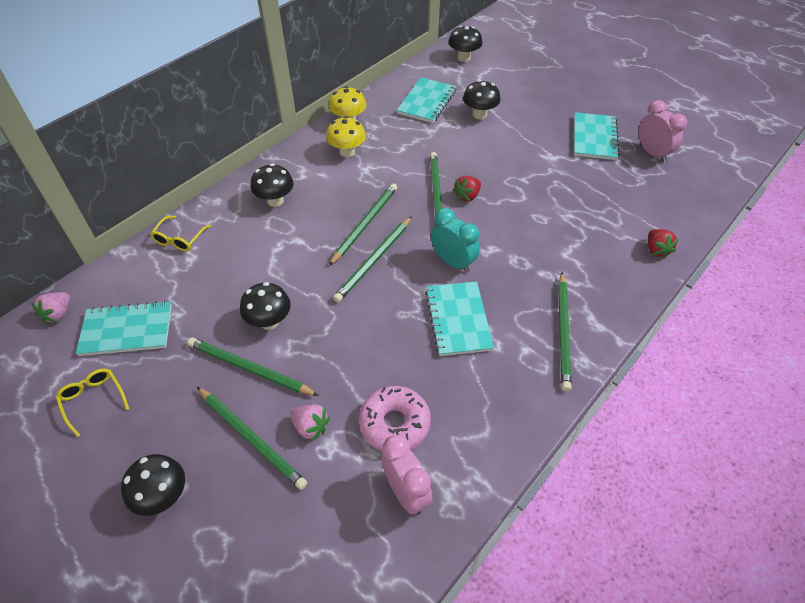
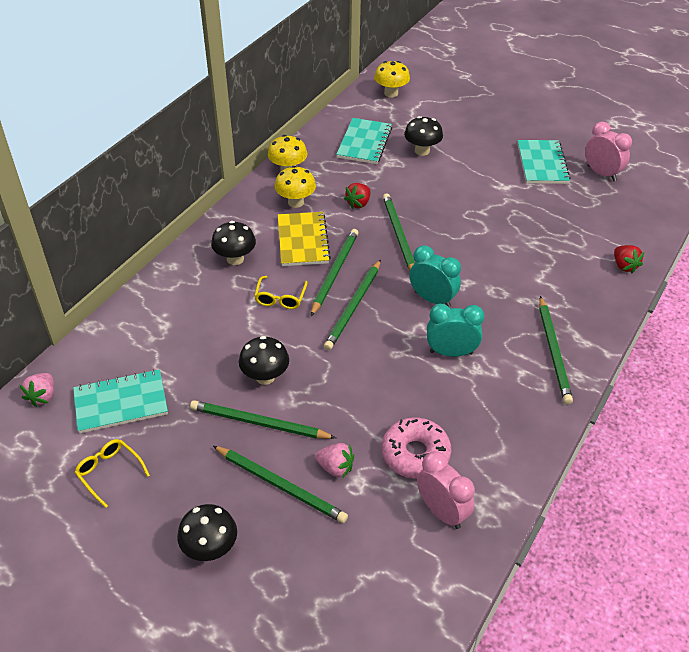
camera: 10 degrees left, 5 degrees down
(179, 239) = (146, 308): yellow glasses -> yellow glasses (280, 298)
(343, 190) = (303, 240): none -> yellow notebook
(458, 319) = (451, 352): turquoise notebook -> turquoise clock
(464, 58) = (391, 93): black mushroom -> yellow mushroom
(467, 196) = (430, 234): red strawberry -> red strawberry (358, 203)

